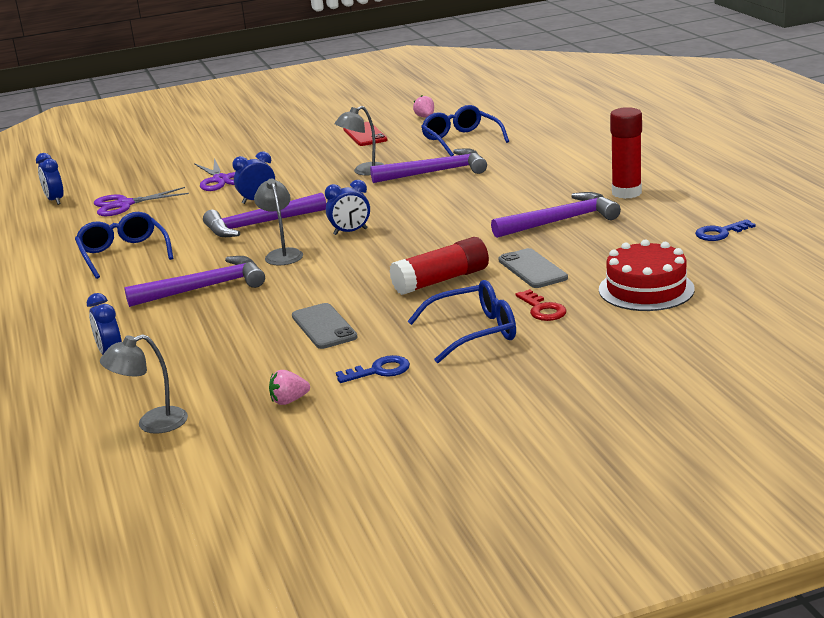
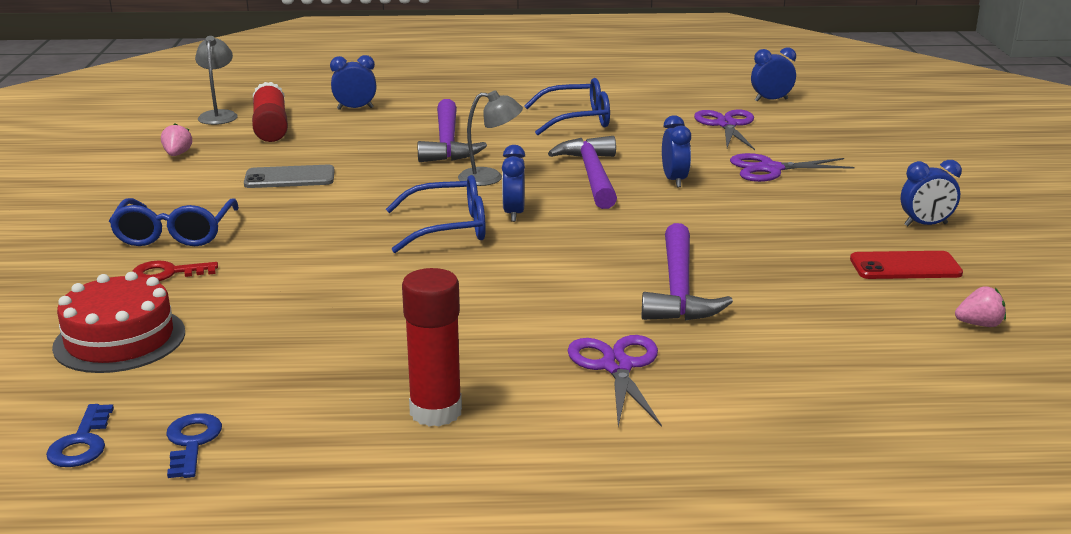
camera: 105 degrees right, 0 degrees up
(300, 137) = (925, 225): none -> blue clock
(364, 171) = (727, 245): grey lamp -> none
(379, 371) = (170, 188): blue key -> blue key (82, 443)
(441, 280) = (314, 238): red glue stick -> red glue stick (271, 127)
(461, 140) = (823, 332): blue glasses -> blue glasses (449, 228)
(532, 269) = (271, 288): grey phone -> none
(540, 169) = (617, 367): none -> purple scissors
(561, 221) = (391, 336): purple hammer -> none

